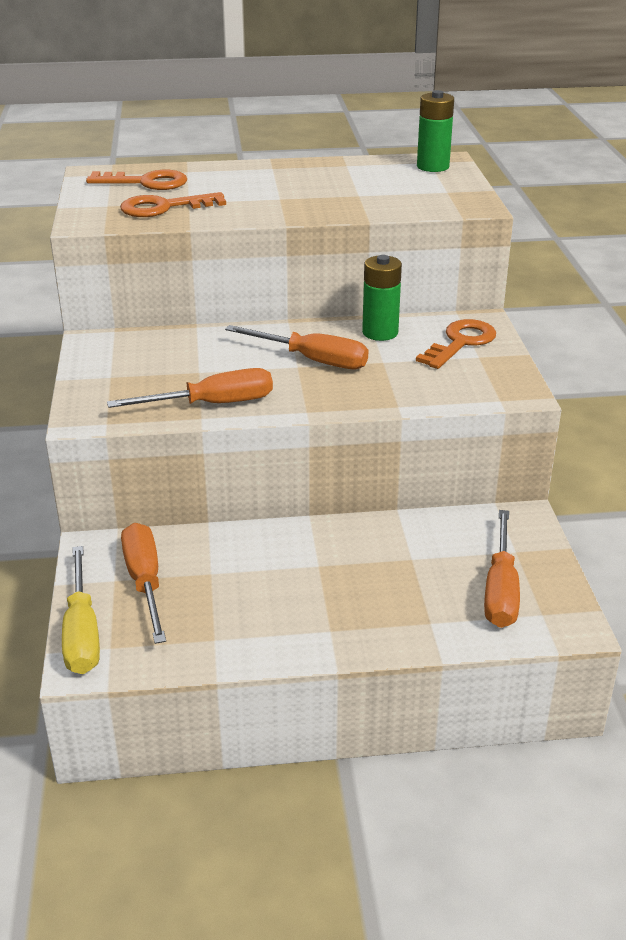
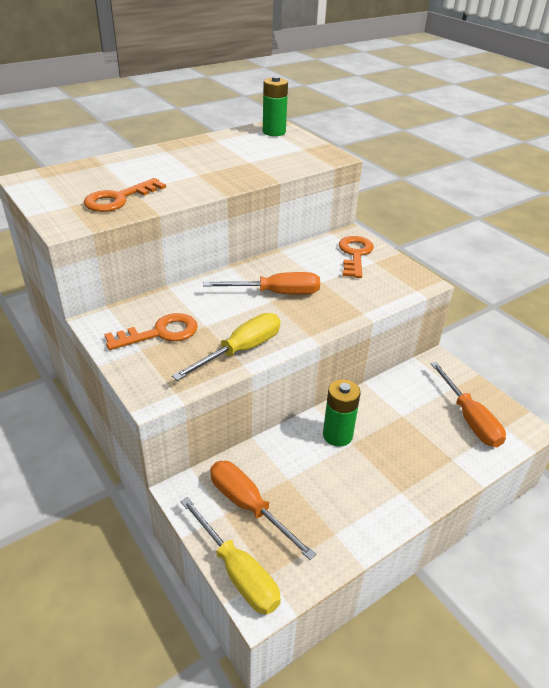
camera: 30 degrees left, 5 degrees up
(146, 182) = (81, 180): orange key -> orange key (160, 333)
(212, 404) = (241, 350): orange screwdriver -> yellow screwdriver
(380, 333) = (299, 260): green battery -> green battery (337, 435)

